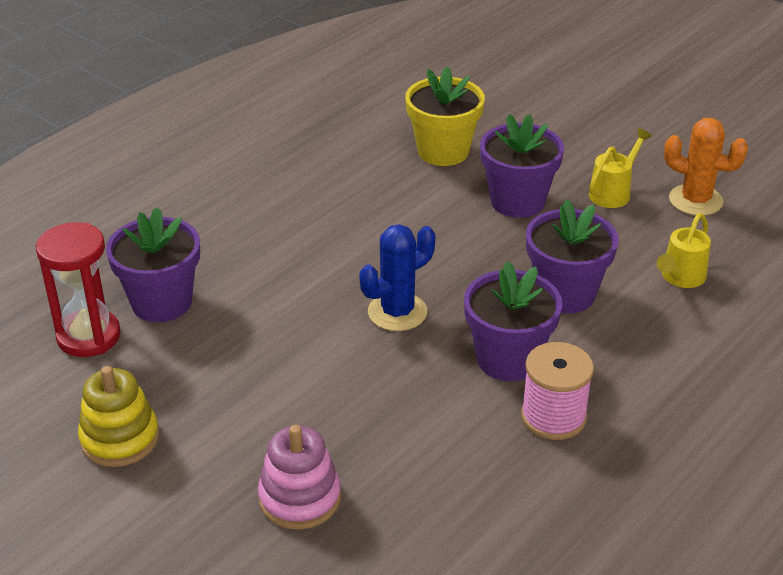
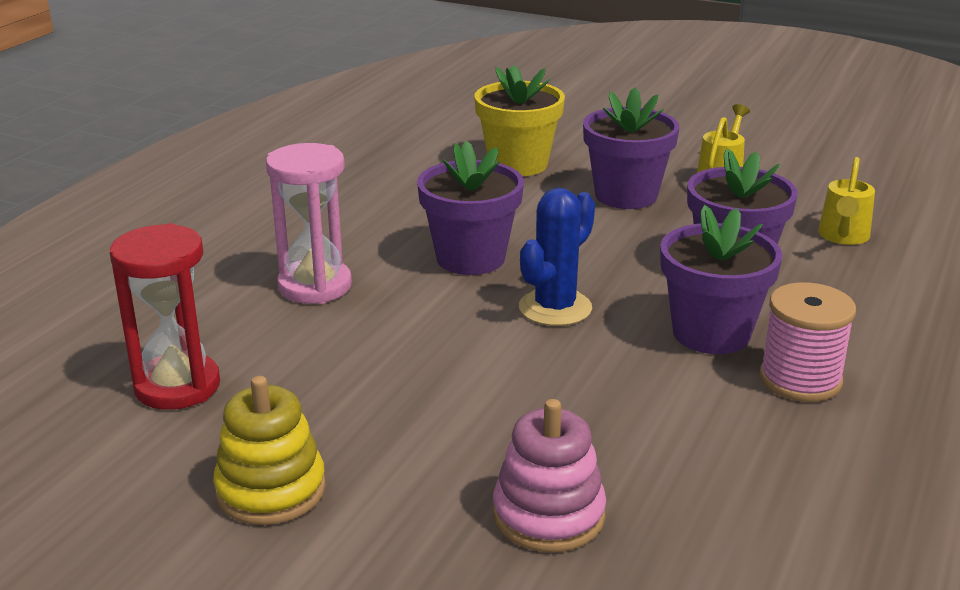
camera: 15 degrees left, 10 degrees down
(161, 302) = (259, 338): purple flower pot -> purple flower pot (470, 258)
(222, 258) = (315, 286): none -> pink hourglass
(695, 200) = (809, 173): orange cactus -> none

